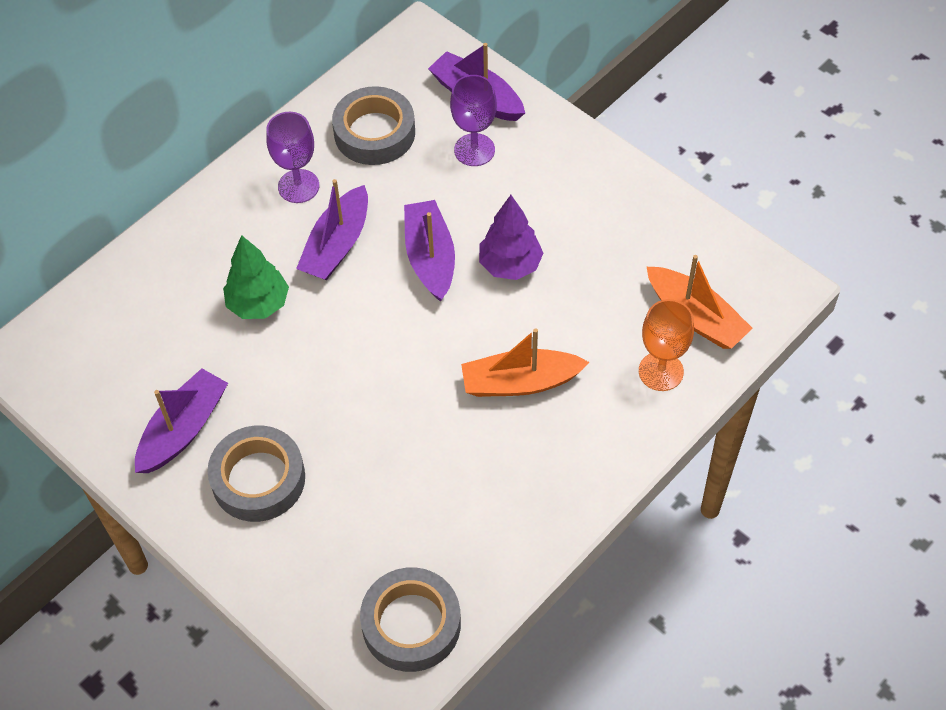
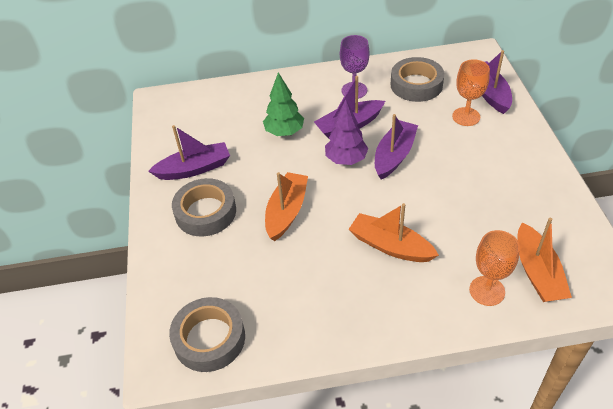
camera: 40 degrees right, 10 degrees down
(362, 414) = (286, 211): none -> orange boat
(474, 150) = (466, 116): purple goblet -> orange goblet
(510, 265) = (438, 182): purple tree -> purple tree (346, 160)

